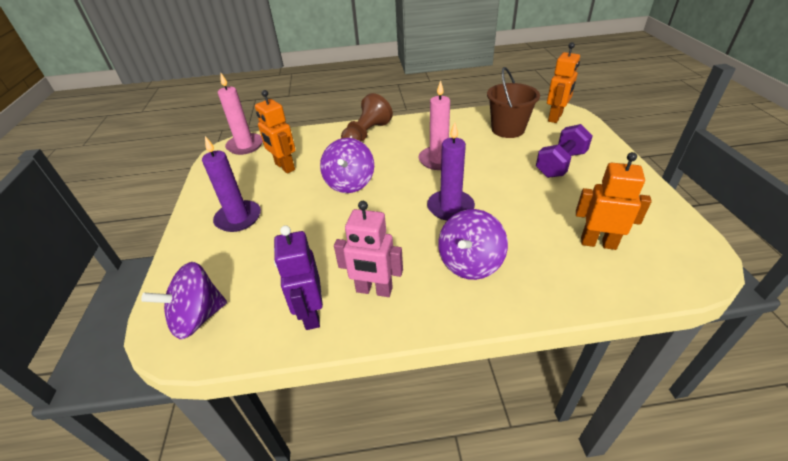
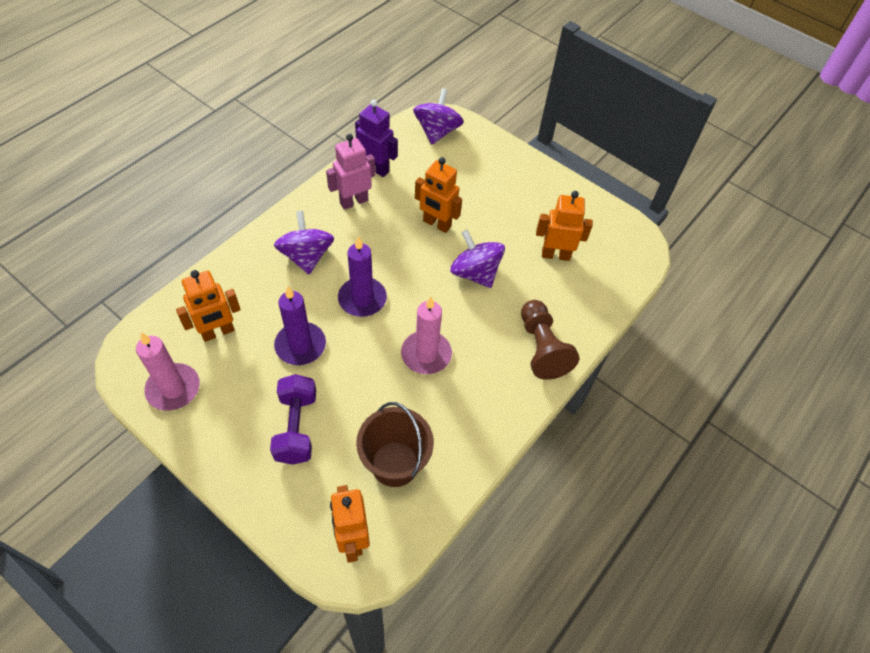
camera: 130 degrees right, 15 degrees up
(238, 218) = (513, 191): purple candle -> purple candle (300, 345)
(245, 146) = (632, 255): pink candle -> pink candle (173, 389)
(329, 227) = (436, 224): none -> orange robot

